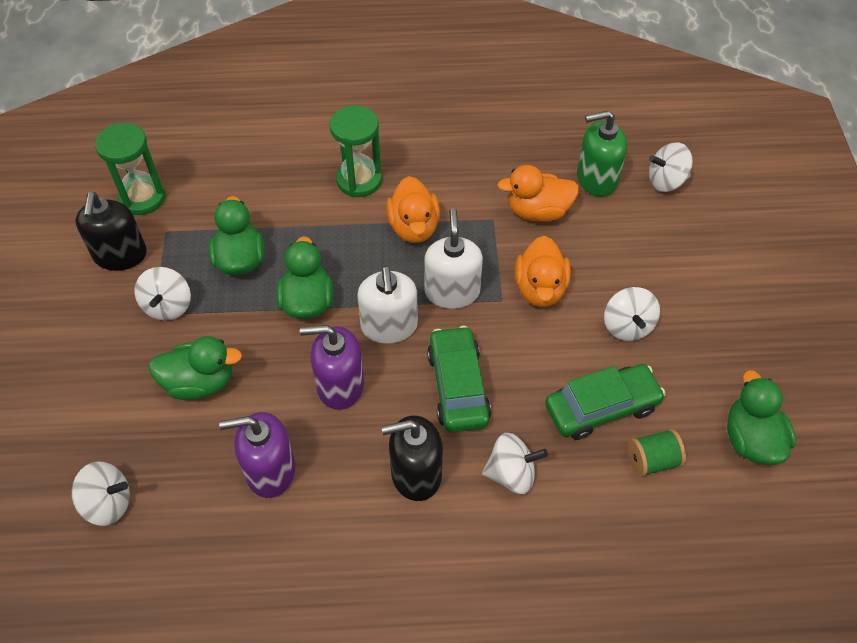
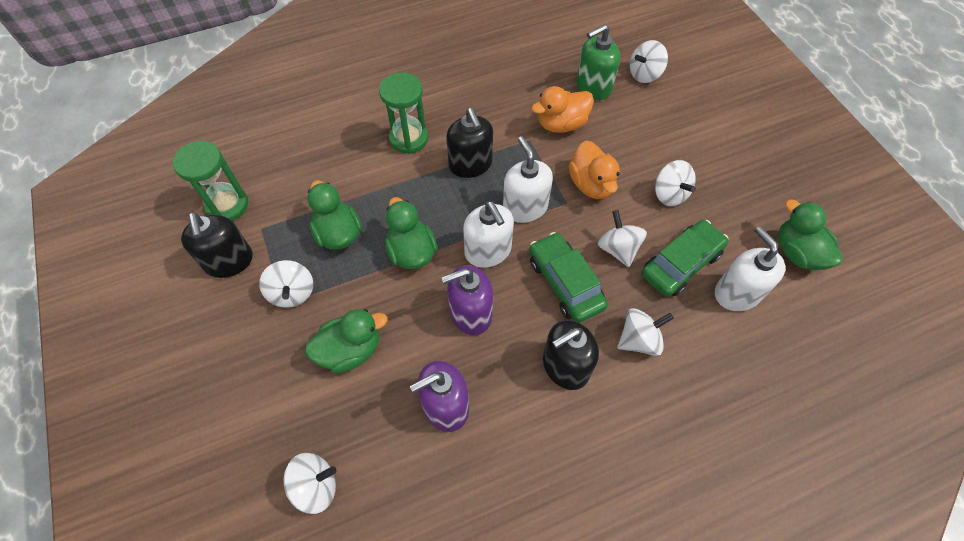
camera: 20 degrees left, 5 degrees up
(414, 227) = (470, 164): orange duck -> black soap dispenser
(536, 368) = (618, 249): none -> white spinning top
(652, 460) = (736, 293): green spool -> white soap dispenser

